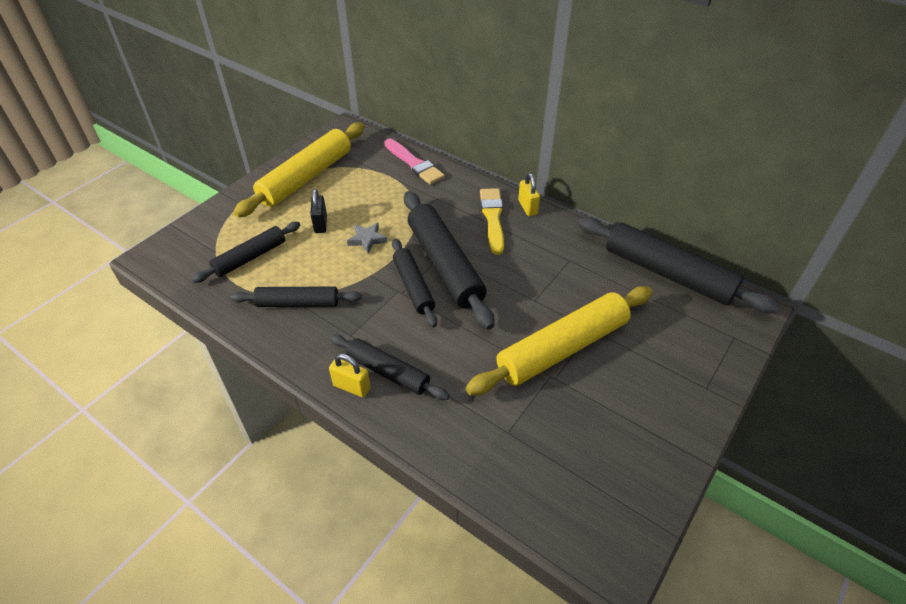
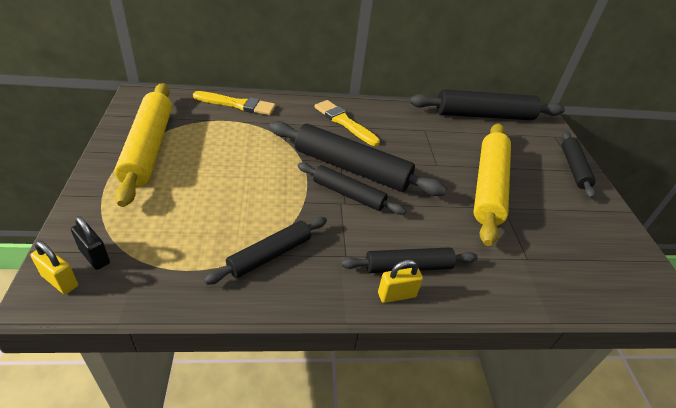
camera: 45 degrees left, 5 degrees down
(250, 257) = (173, 239): black rolling pin -> black rolling pin (573, 168)
(320, 224) = (210, 180): black padlock -> black padlock (95, 256)
(367, 239) = (268, 176): grey star -> none
(414, 163) = (237, 104): pink brush -> yellow brush
(527, 207) = (358, 106): yellow padlock -> yellow padlock (60, 281)

